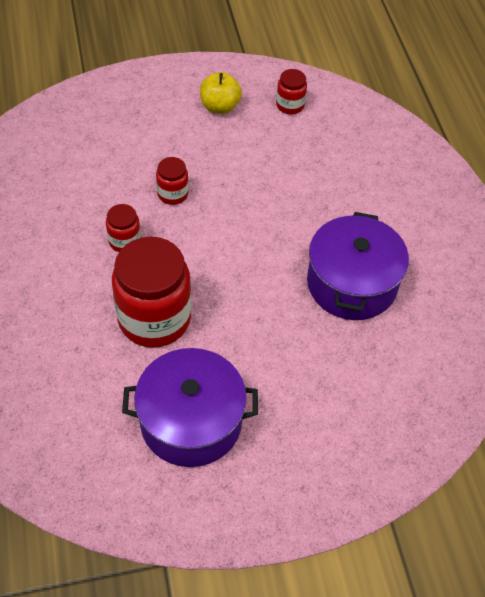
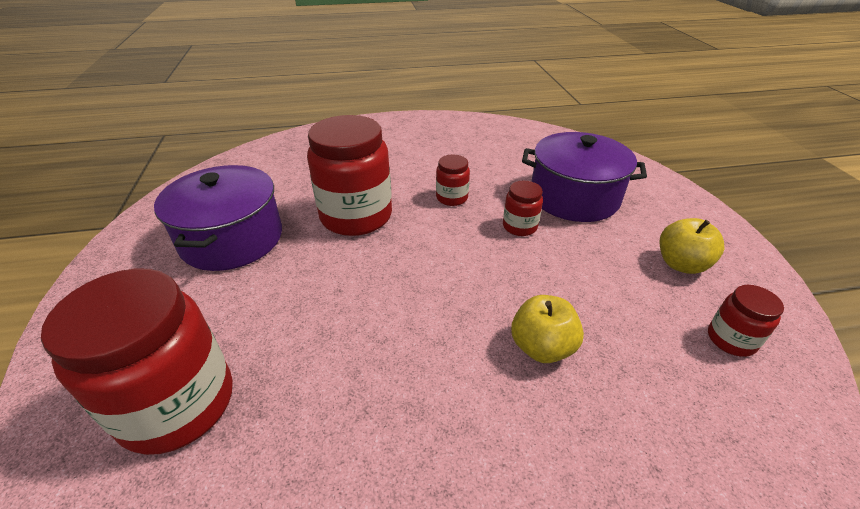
camera: 95 degrees right, 15 degrees down
(305, 197) = (541, 347): none -> yellow apple
(352, 283) = (379, 395): purple pot -> purple pot (574, 197)
(373, 398) = (177, 404): none -> red jar

